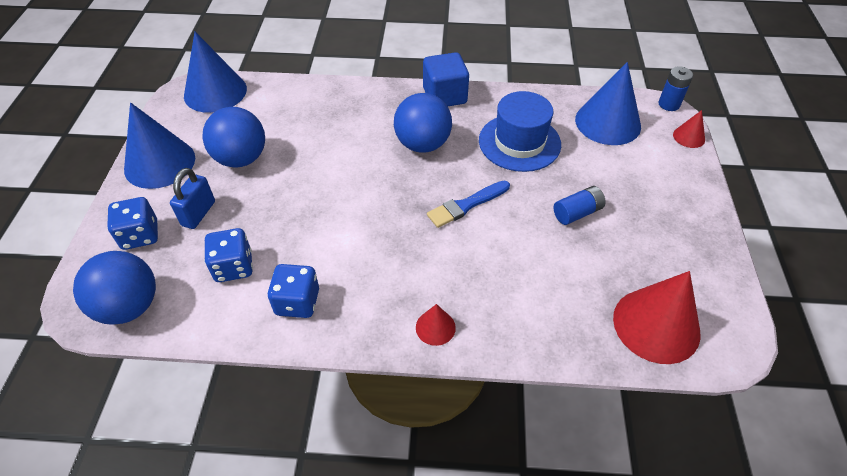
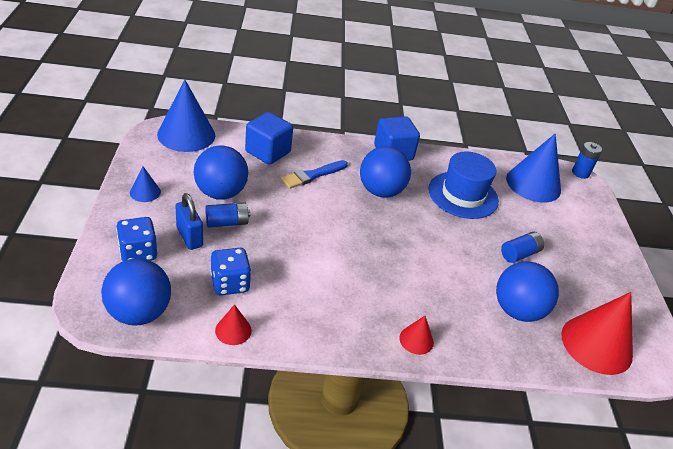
camera: 10 degrees left, 10 degrees down
(160, 163) = (145, 192): blue cone -> blue cone, size x0.47
(198, 213) = (189, 237): blue padlock -> blue padlock turned 45 degrees counterclockwise
(242, 194) = (227, 222): none -> blue battery
(297, 302) = (293, 315): blue dice -> none
(301, 106) = (268, 152): none -> blue cube
(466, 205) = (426, 243): blue brush -> blue brush (312, 175)
(563, 285) = (517, 310): none -> blue ball
(689, 137) = (600, 199): red cone -> red cone (233, 330)

